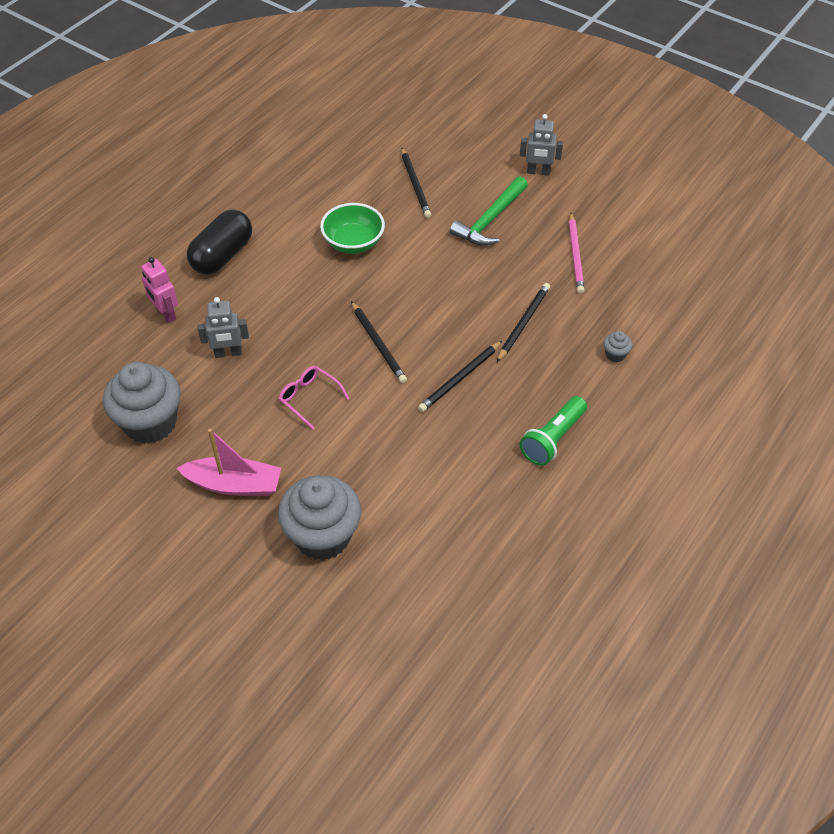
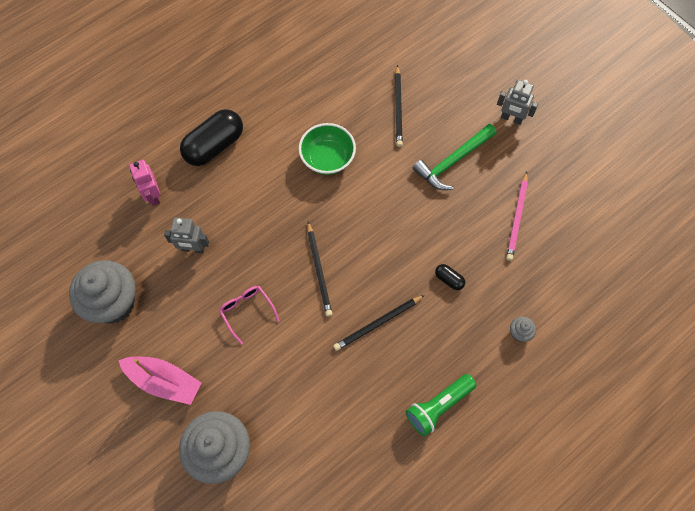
camera: 15 degrees right, 15 degrees up
(523, 323) = (449, 279): black pencil -> black capsule

